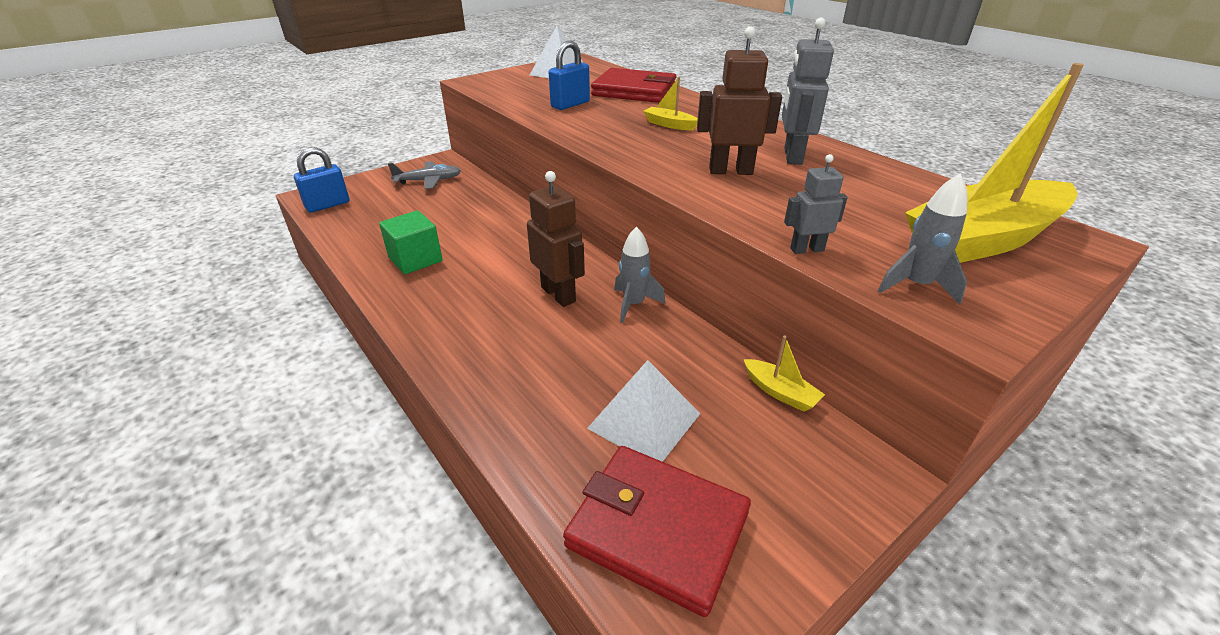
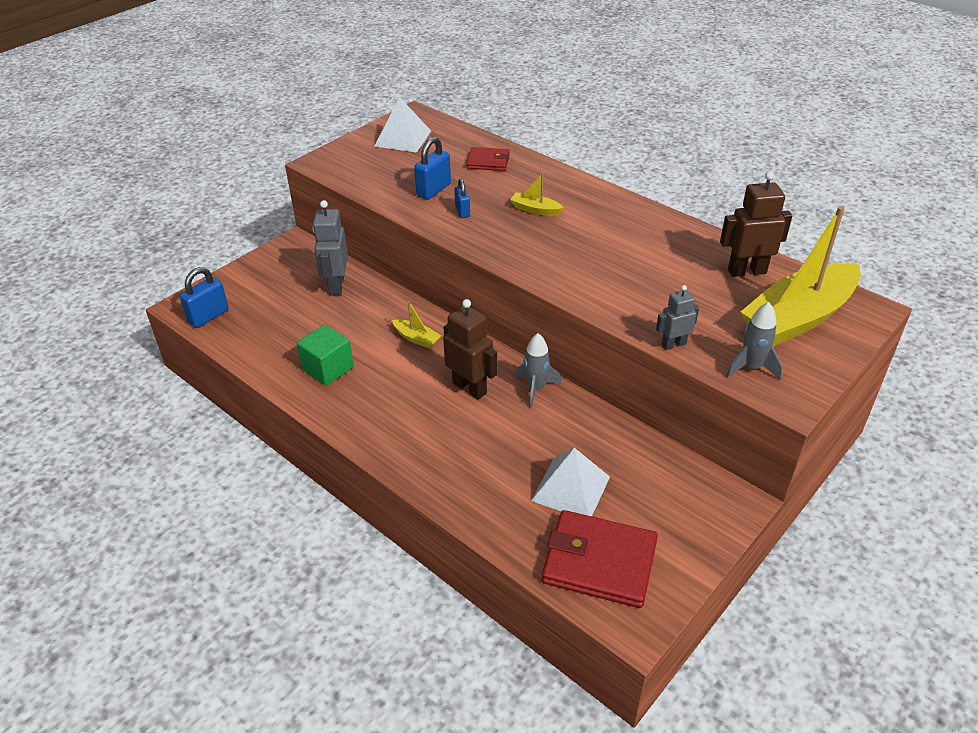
camera: 10 degrees left, 5 degrees up
(429, 181) = (294, 273): grey plane -> none
(592, 120) = (462, 211): none -> blue padlock
(634, 91) = (488, 162): red wallet -> red wallet, size x0.56
(730, 171) = (602, 265): brown robot -> brown robot (746, 271)
(780, 392) = (665, 451): yellow boat -> yellow boat (416, 338)
(792, 156) = (649, 241): grey robot -> grey robot (336, 285)

